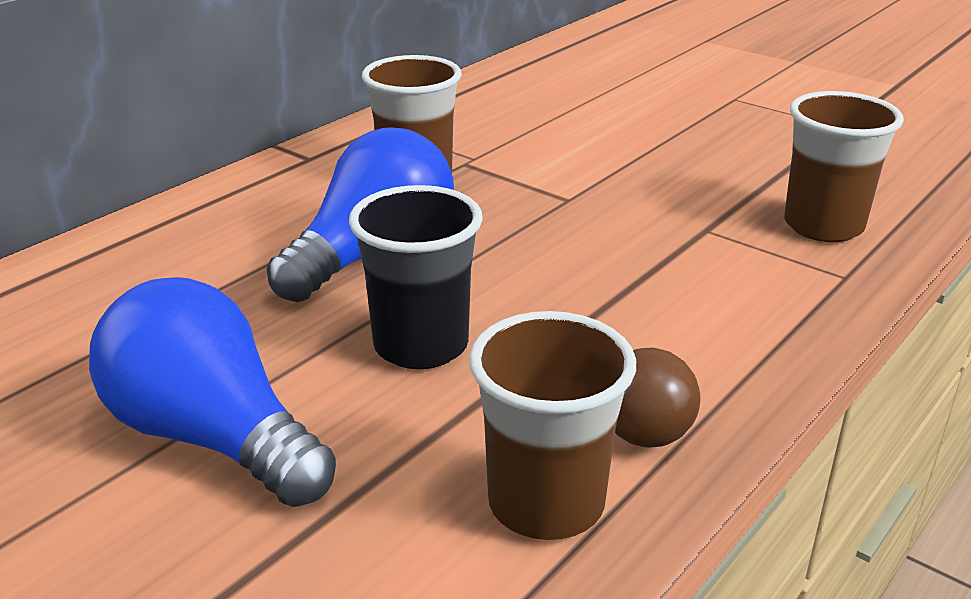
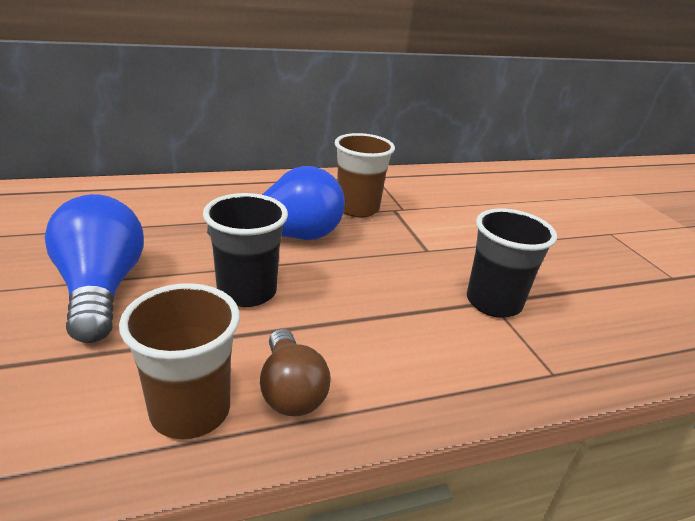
camera: 30 degrees right, 0 degrees up
(709, 229) = (493, 302): none -> black cup
(823, 226) = (578, 334): brown cup -> none

